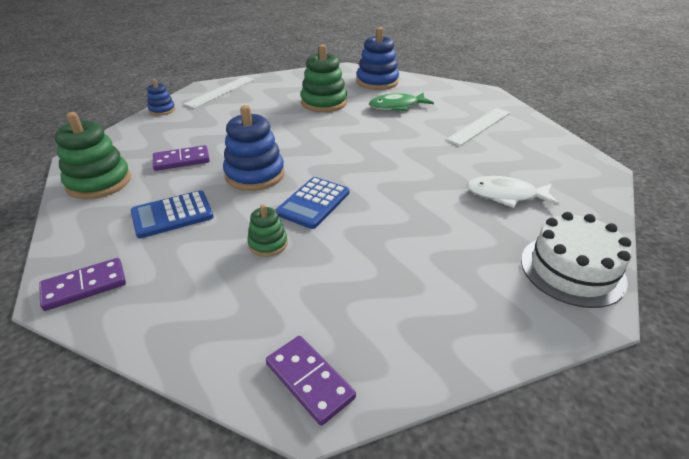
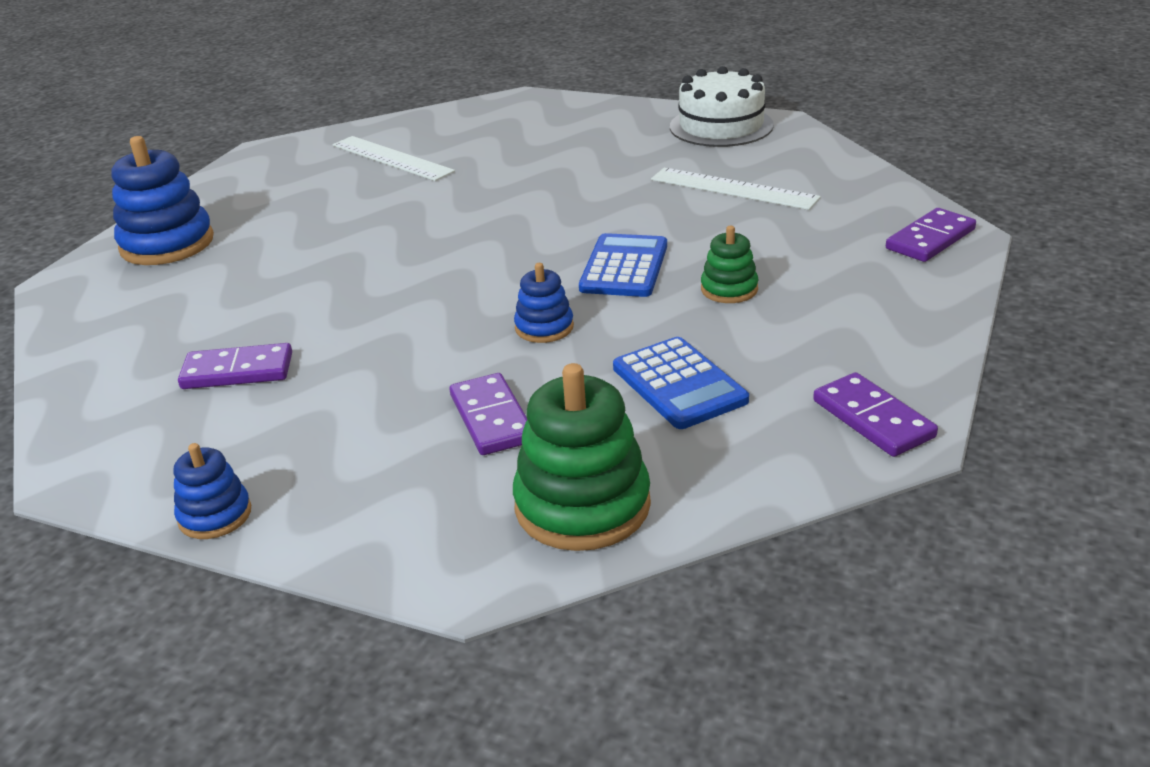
camera: 90 degrees left, 5 degrees down
(220, 91) = (124, 441): white ruler -> white ruler (733, 189)
(255, 174) = (544, 327): blue stacking toy -> blue stacking toy, size x0.54
(257, 105) = (237, 371): none -> purple domino
(313, 203) = (624, 267): blue calculator -> blue calculator turned 105 degrees counterclockwise
(324, 102) = (253, 292): green stacking toy -> none
(397, 106) = (298, 220): green fish -> none
(505, 195) = (588, 148): white fish -> none

